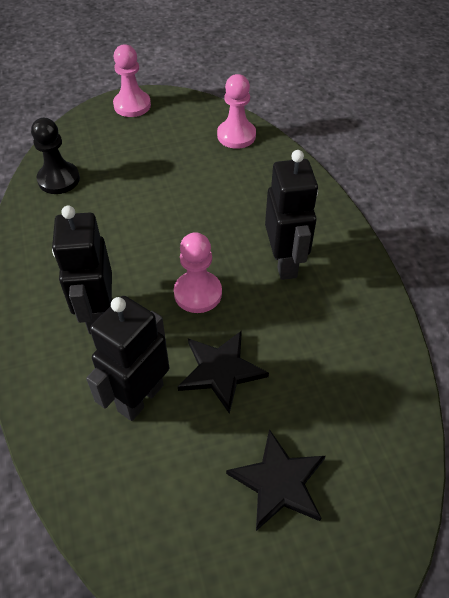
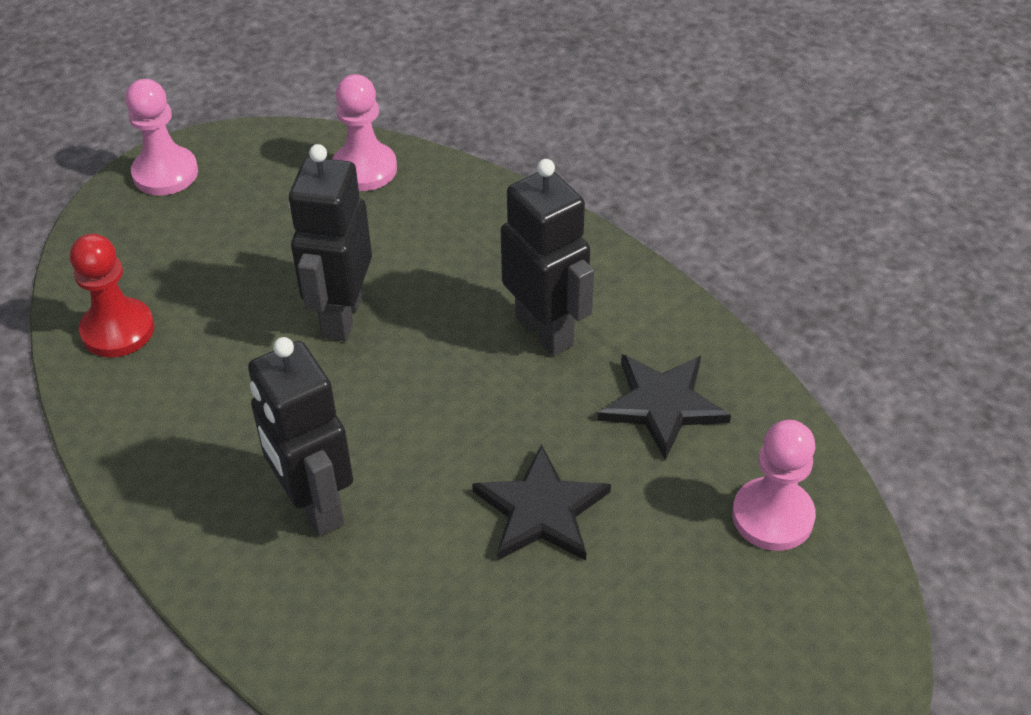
camera: 25 degrees left, 5 degrees down
(59, 179) = (118, 330): black pawn -> red pawn
(140, 397) = (449, 591): black robot -> black robot (341, 316)
(198, 293) = (445, 419): pink pawn -> pink pawn (772, 516)
(279, 482) = (699, 616): black star -> black star (662, 405)

